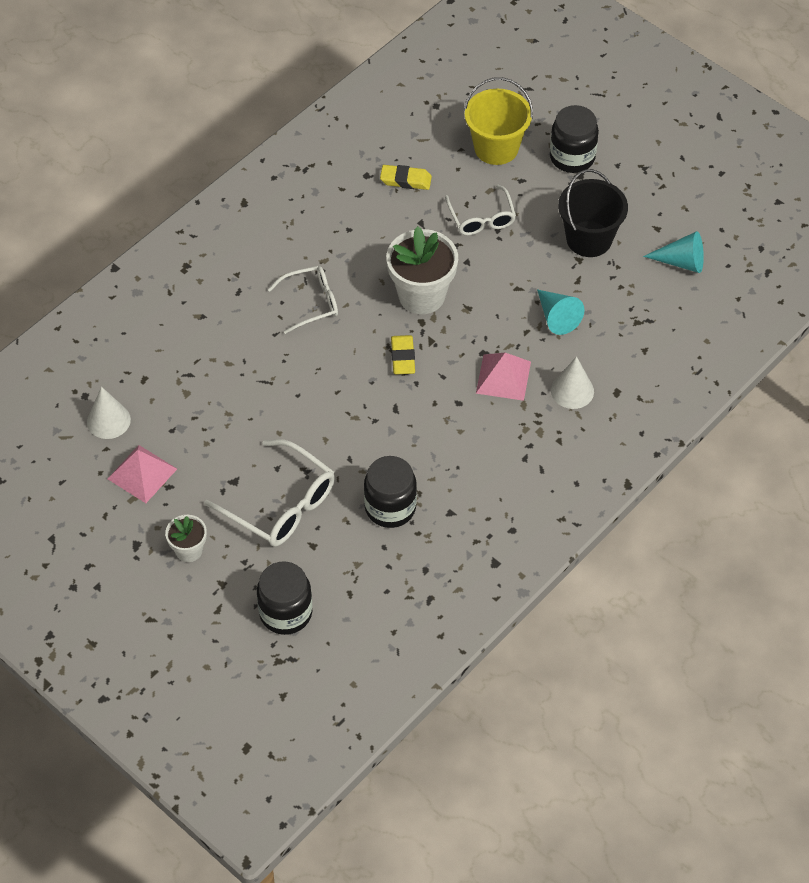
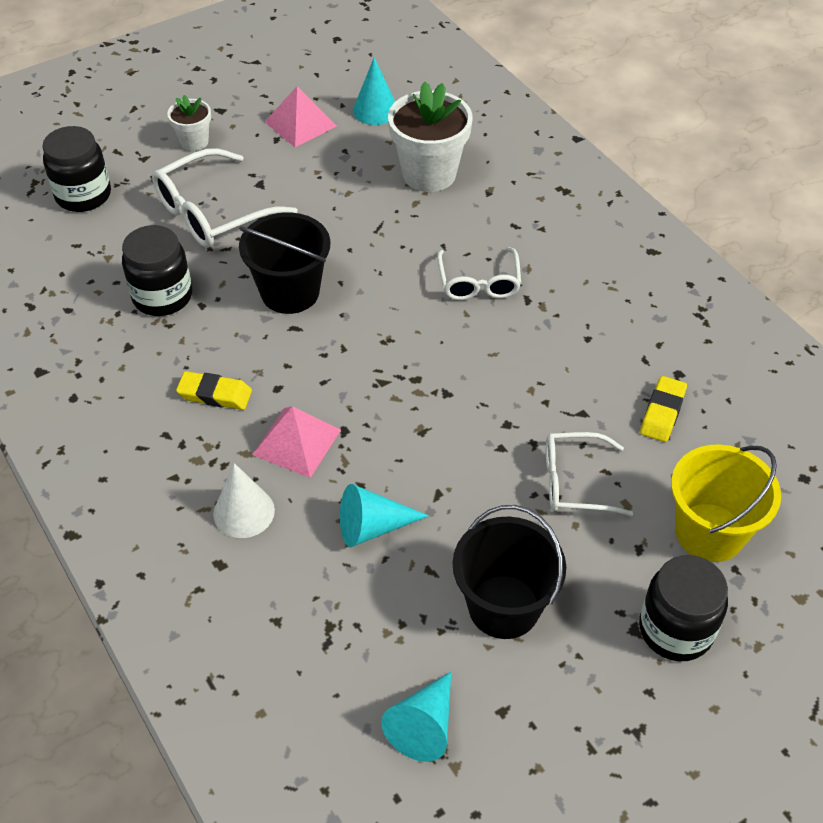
camera: 105 degrees right, 5 degrees down
(108, 420) = (375, 110): white cone -> turquoise cone
(358, 422) = (290, 292): none -> black bucket
(403, 357) = (366, 349): yellow eraser -> yellow eraser (215, 394)
(421, 295) = (458, 388): white flower pot -> white flower pot (429, 174)

